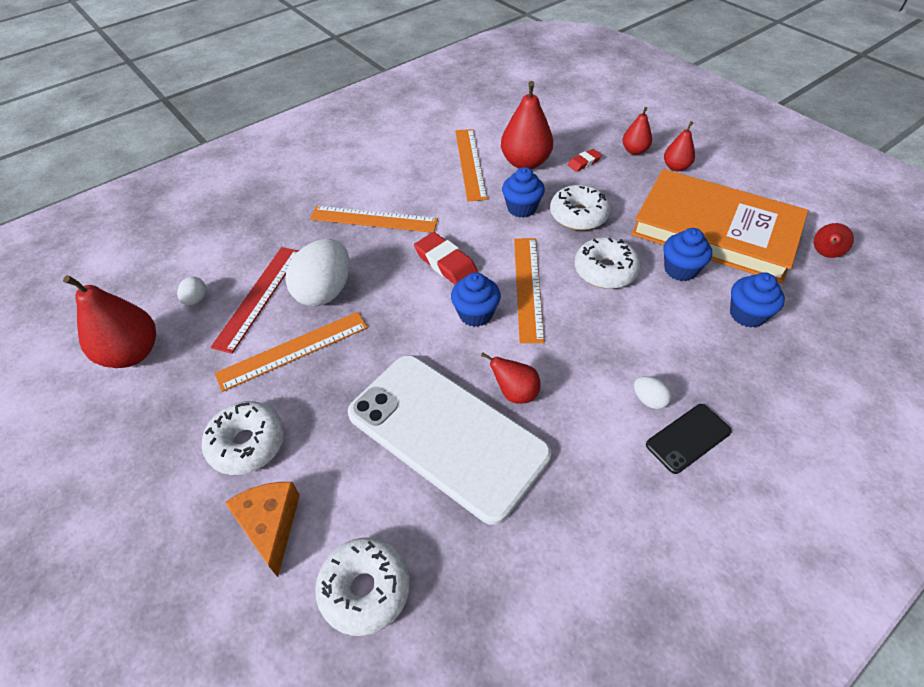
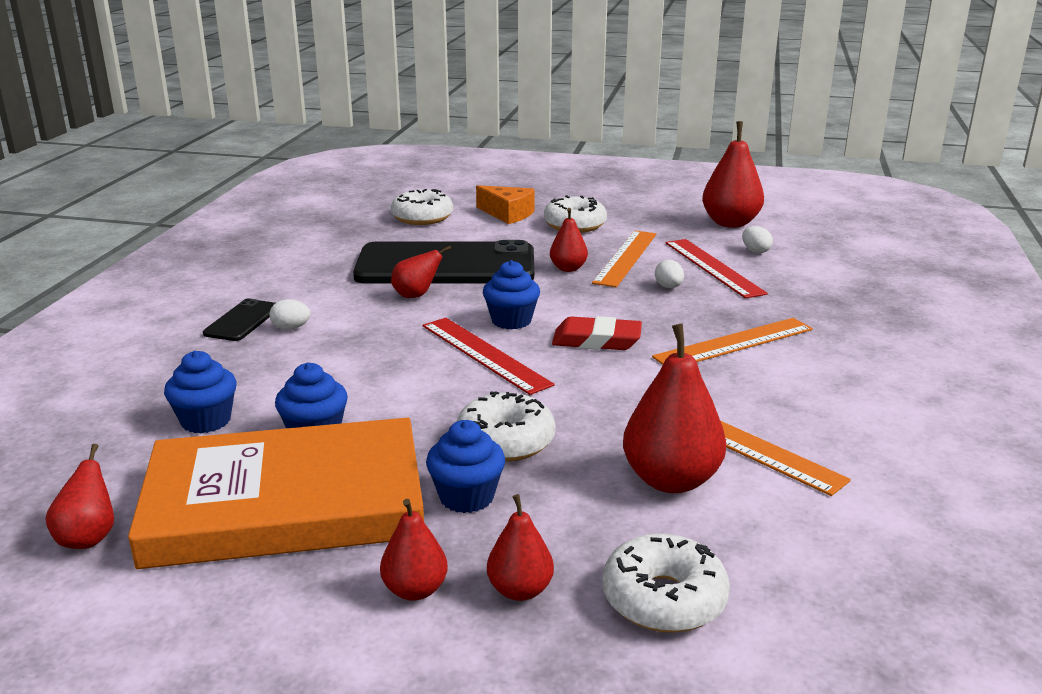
camera: 140 degrees right, 25 degrees down
(324, 291) = (668, 287): white egg -> white egg, size x0.45
(356, 361) = (568, 268): none -> red pear
(446, 434) = (446, 265): white phone -> black phone
(521, 208) = (590, 419): blue cupcake -> blue cupcake (466, 497)
(528, 287) = (484, 354): orange ruler -> red ruler
(584, 162) = (583, 522): red eraser -> none
(605, 271) = (412, 398): white donut -> white donut (664, 599)

